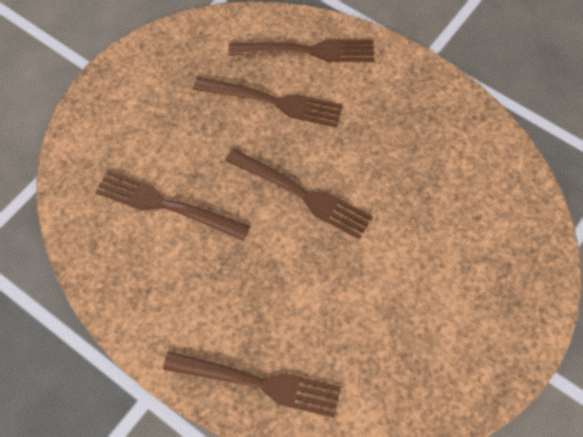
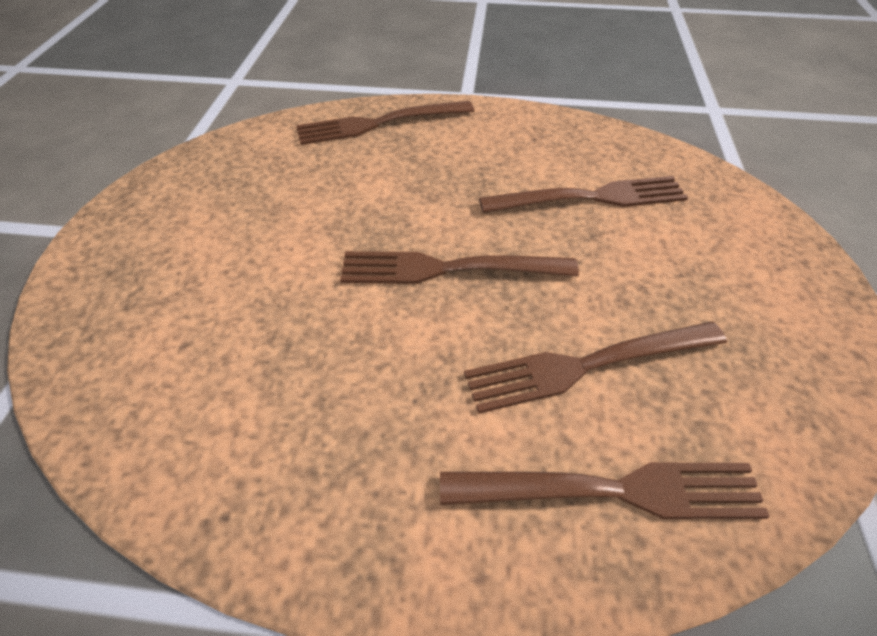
camera: 150 degrees right, 15 degrees down
(308, 51) = (614, 490): brown fork -> brown fork turned 150 degrees counterclockwise

